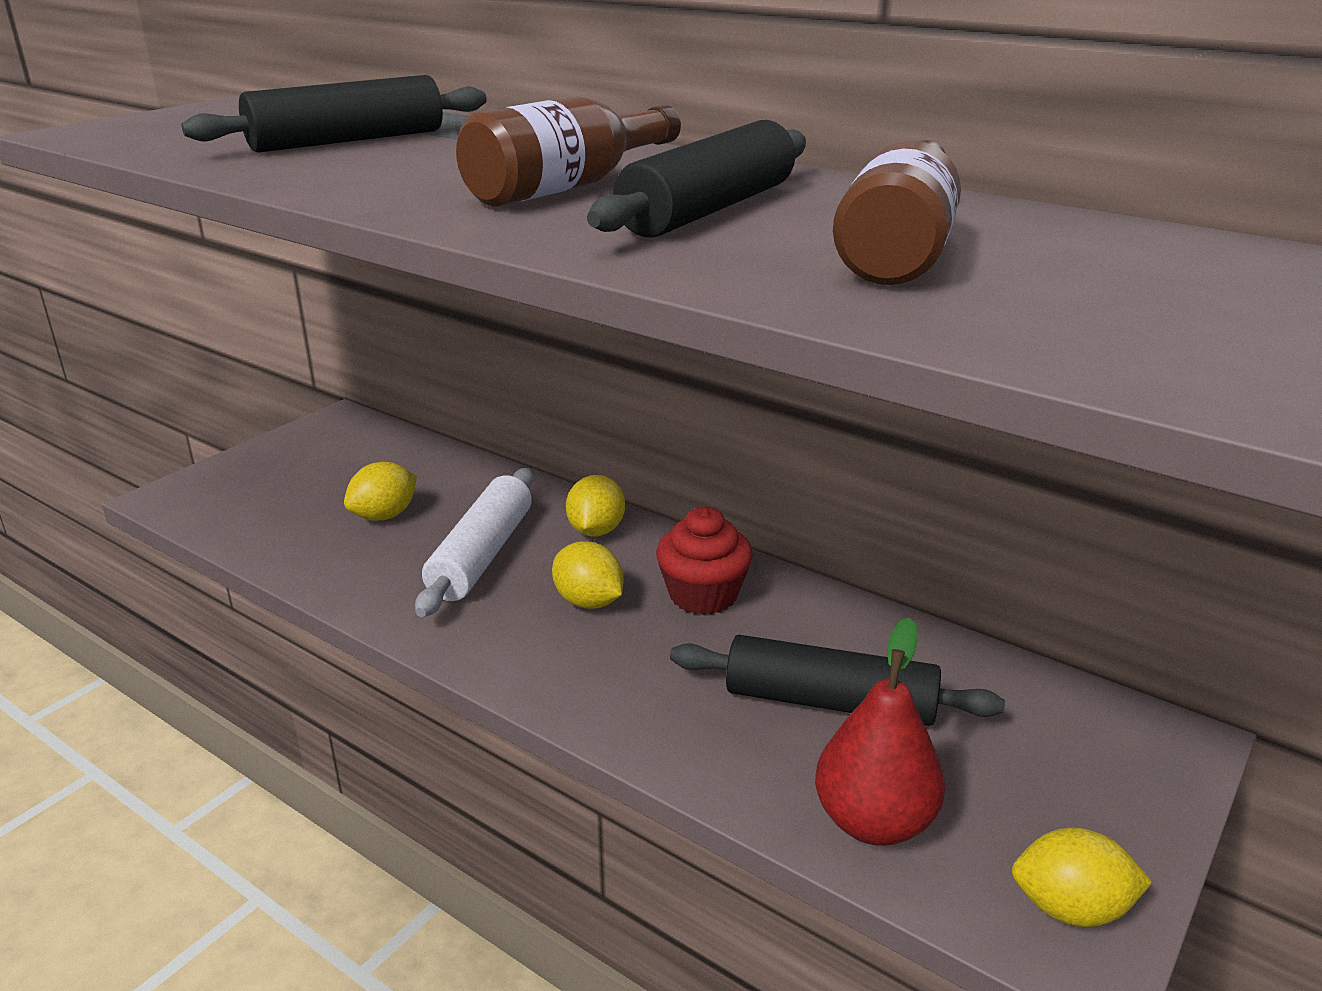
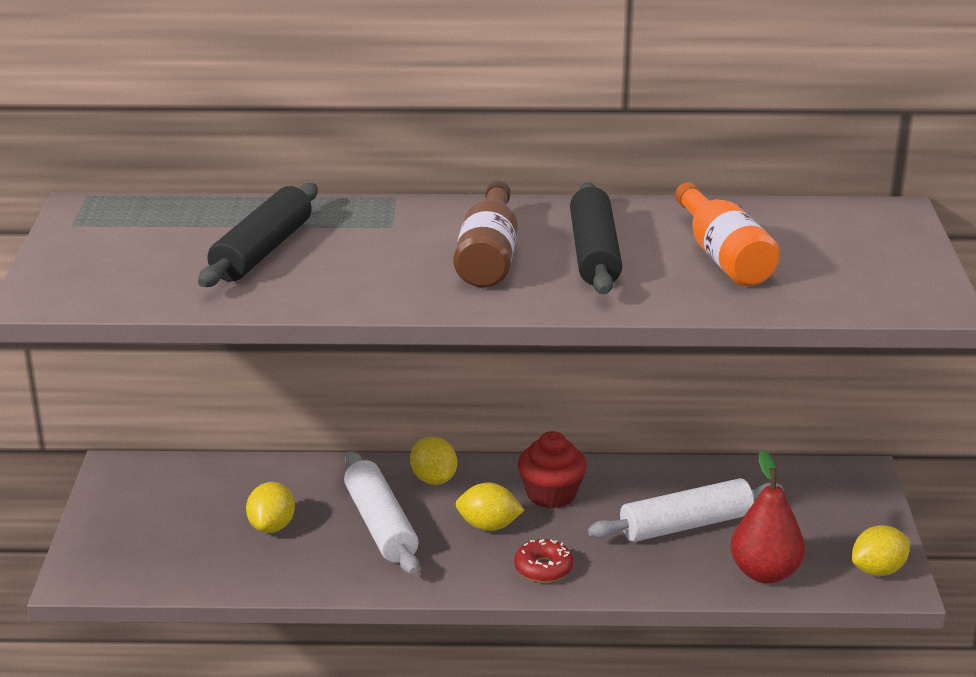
camera: 35 degrees left, 0 degrees up
(586, 677) = (543, 568): none -> red donut
(829, 702) = (686, 525): black rolling pin -> white rolling pin
(900, 248) = (723, 256): brown bottle -> orange bottle

